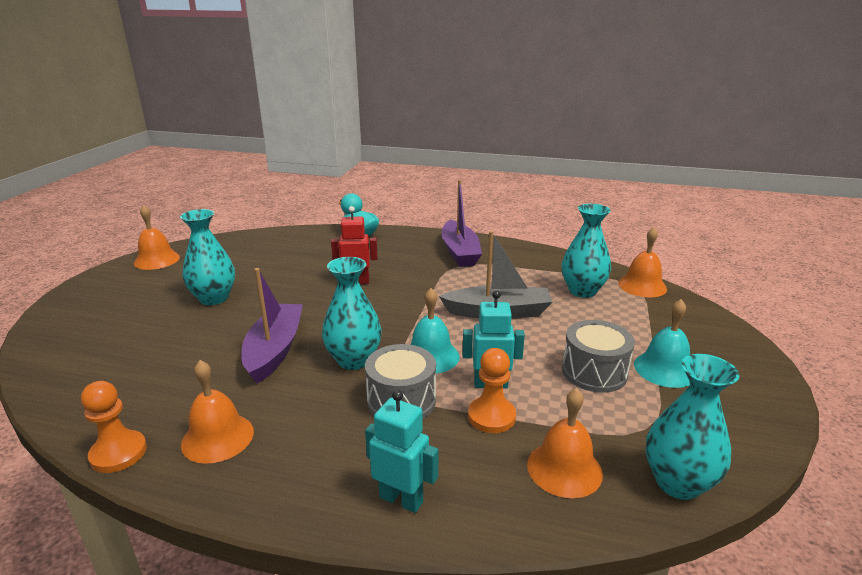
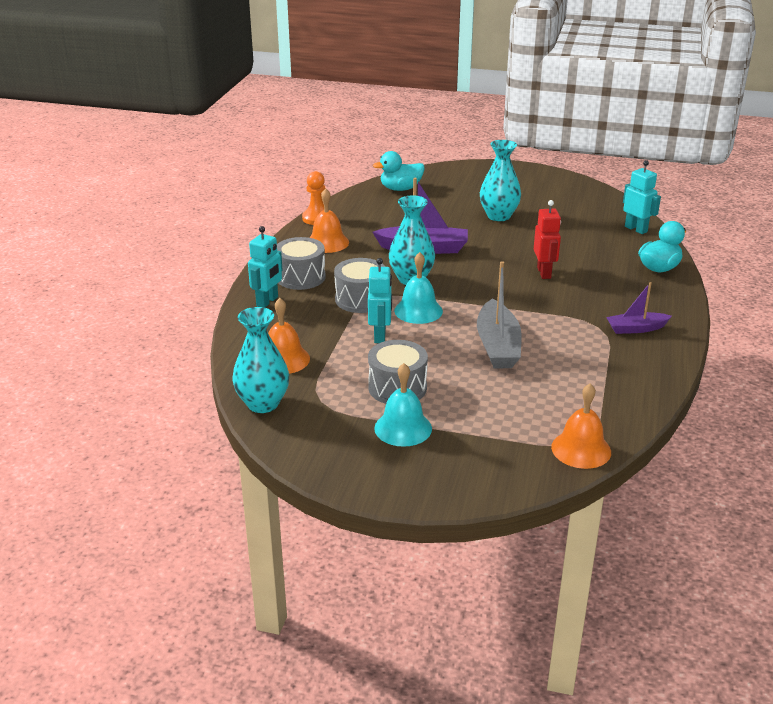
camera: 90 degrees right, 5 degrees up
(74, 366) = (400, 189): none -> turquoise duck
(157, 260) = (562, 183): orange bell -> none
(283, 237) = (636, 229): none -> turquoise robot
(326, 463) = (301, 277): none -> grey drum
(460, 252) = (636, 328): purple boat -> purple boat, size x0.61
(491, 416) = (340, 334): orange pawn -> none
(582, 291) = (556, 402): turquoise vase -> none

